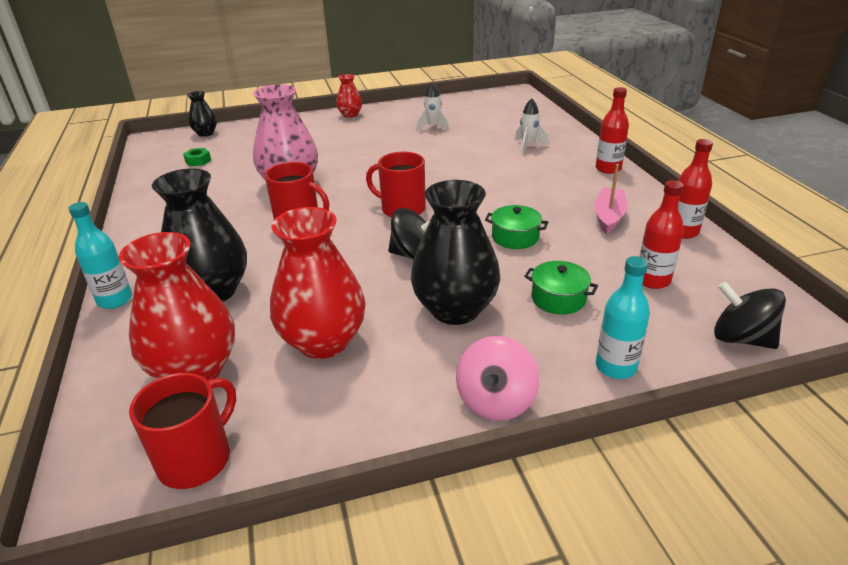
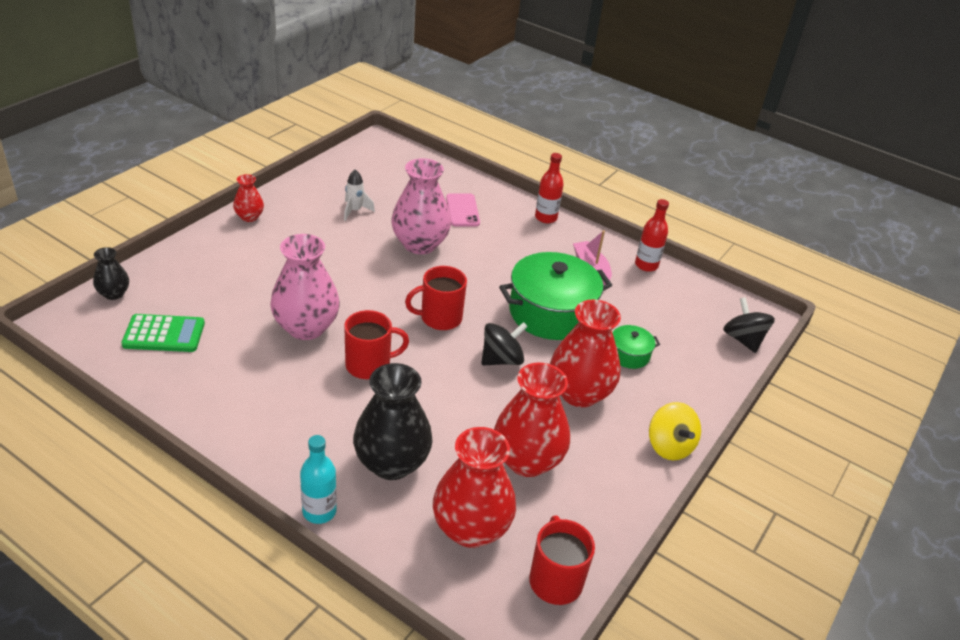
camera: 45 degrees left, 5 degrees up
(198, 161) = (164, 334): green nut -> green calculator
(455, 309) = (579, 393): black vase -> red vase
(456, 158) = (419, 244): none -> pink vase
(495, 401) = (669, 446): pink spinning top -> yellow spinning top
(515, 237) = (551, 313): green pot -> green pot, size x2.14
(528, 146) = (462, 210): white rocket -> pink phone
(615, 367) = (704, 390): turquoise bottle -> none
(652, 280) = (665, 315): red bottle -> none
(741, 338) = (743, 339): black spinning top -> black spinning top turned 75 degrees clockwise

